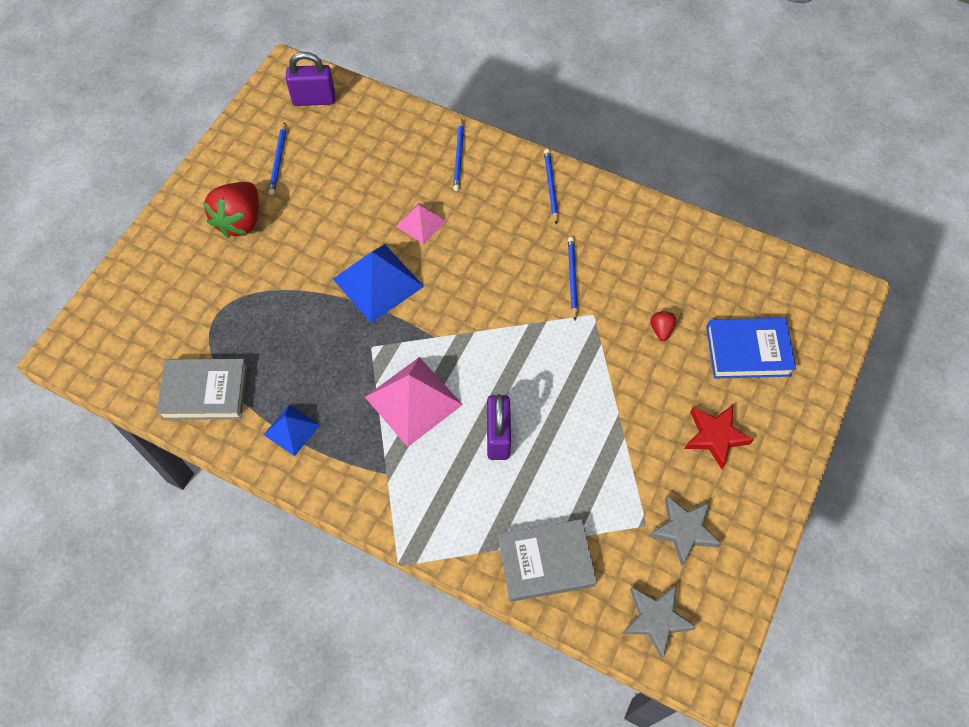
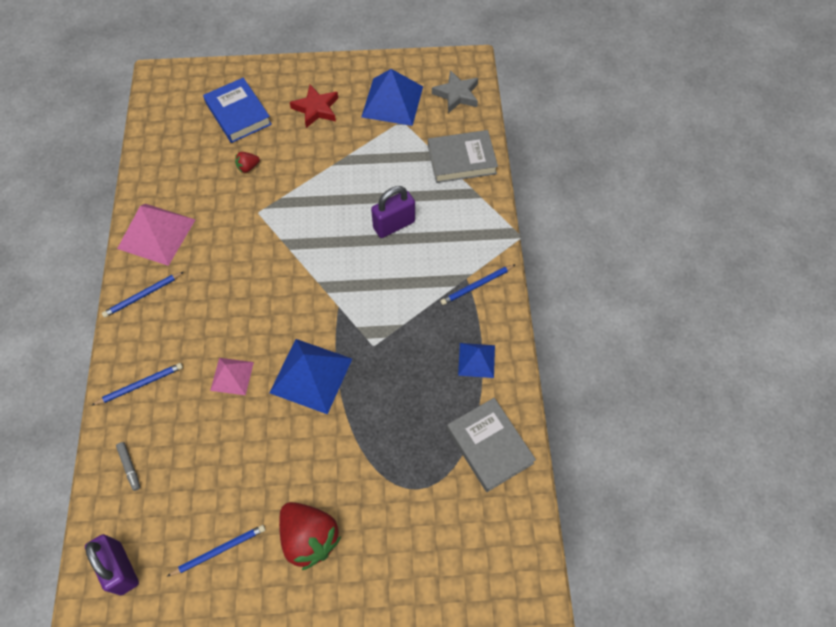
camera: 120 degrees left, 0 degrees up
(240, 221) = (309, 538): red strawberry -> red strawberry turned 60 degrees clockwise
(389, 128) = (129, 467): none -> grey marker
(413, 400) = (400, 291): pink pyramid -> pink pyramid (156, 233)
(545, 562) = (461, 160): grey book -> grey book turned 60 degrees counterclockwise
(572, 278) = (231, 240): blue pencil -> blue pencil (476, 286)
(684, 530) = (392, 101): grey star -> blue pyramid

